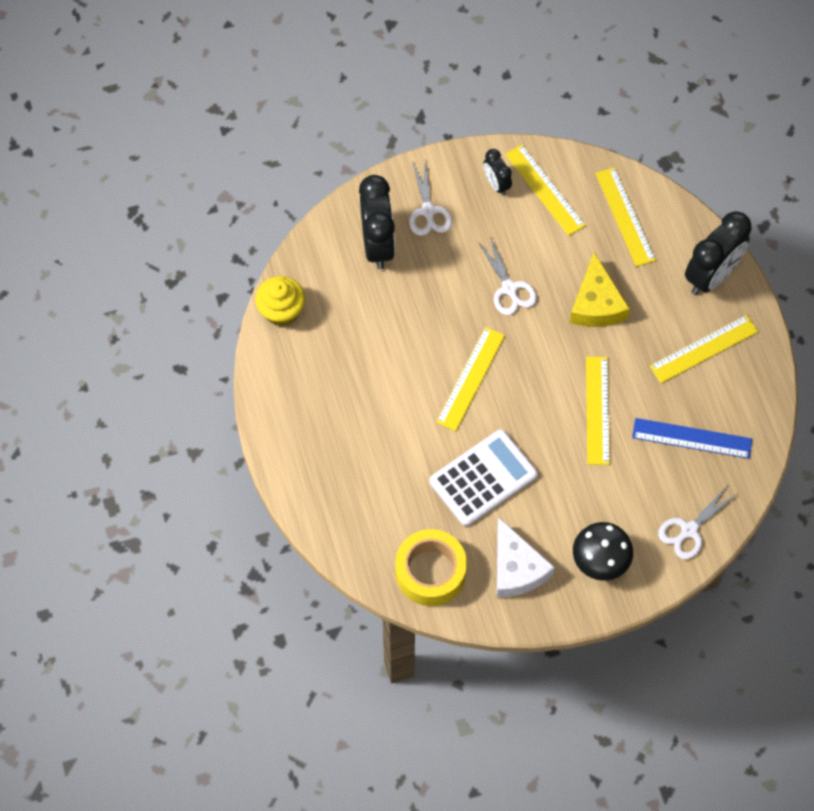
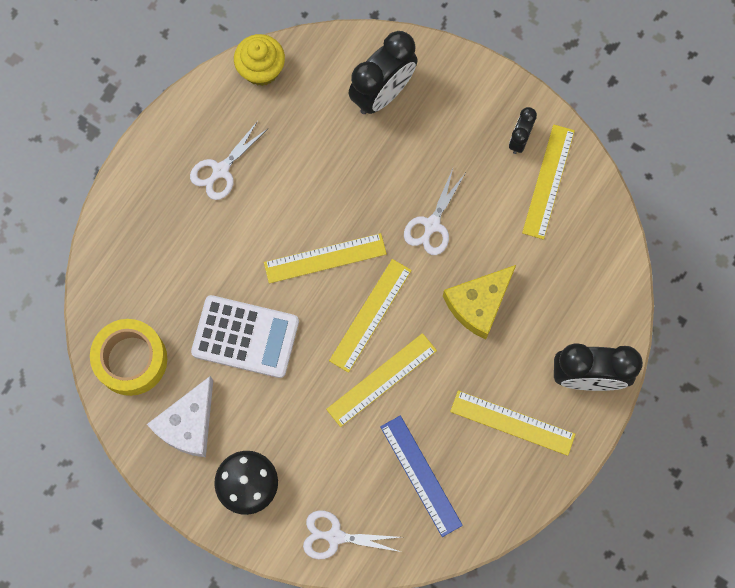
camera: 50 degrees right, 10 degrees up
(428, 211) = (447, 107): white scissors -> white scissors (221, 170)
(625, 216) = (581, 264): yellow ruler -> yellow ruler (370, 315)

